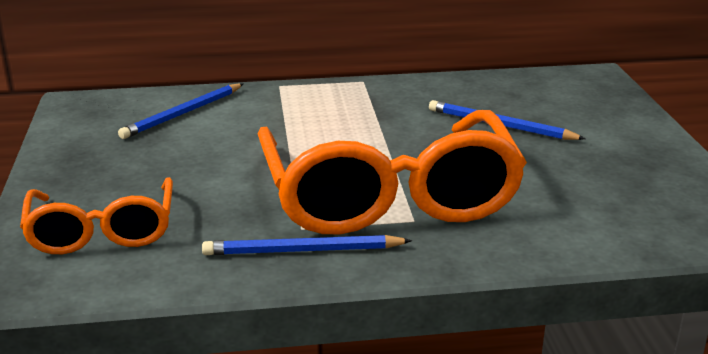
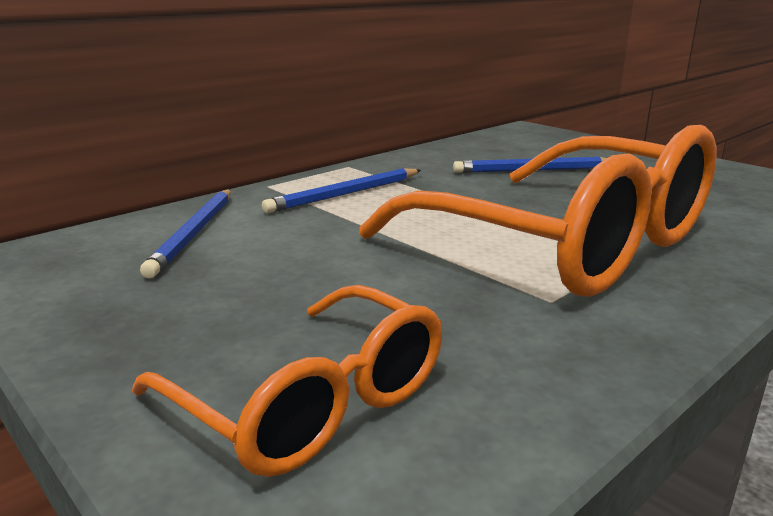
camera: 35 degrees left, 5 degrees down
(303, 251) = (602, 322): blue pencil -> blue pencil (345, 194)

